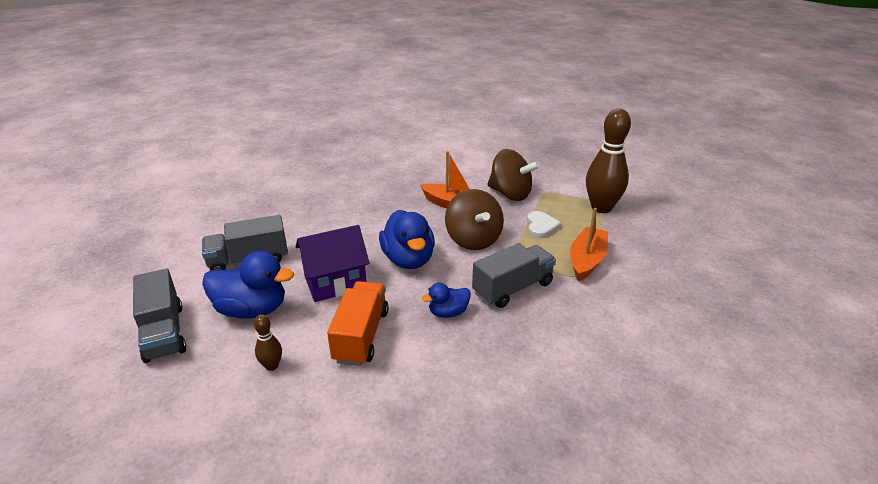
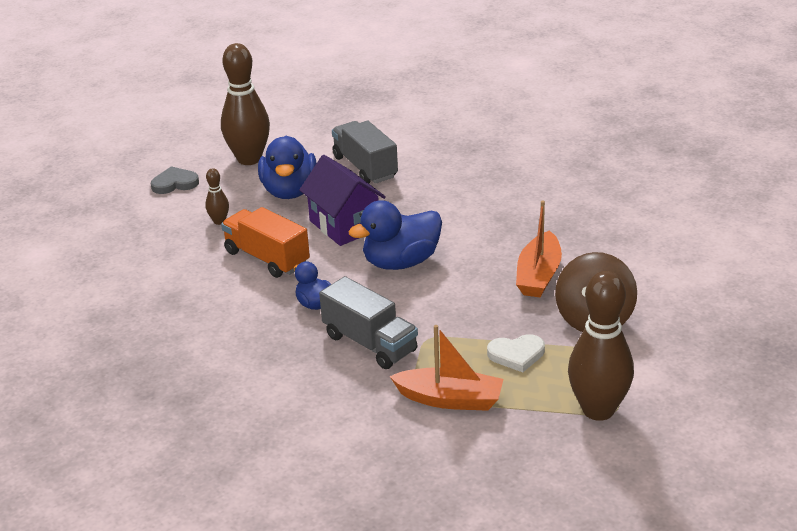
camera: 80 degrees right, 0 degrees up
(161, 400) = (175, 183): none -> grey heart
(164, 332) = (249, 159): grey truck -> brown bowling pin
(361, 336) = (267, 258): orange truck -> orange truck turned 135 degrees counterclockwise
(473, 240) = (460, 302): brown spinning top -> none

